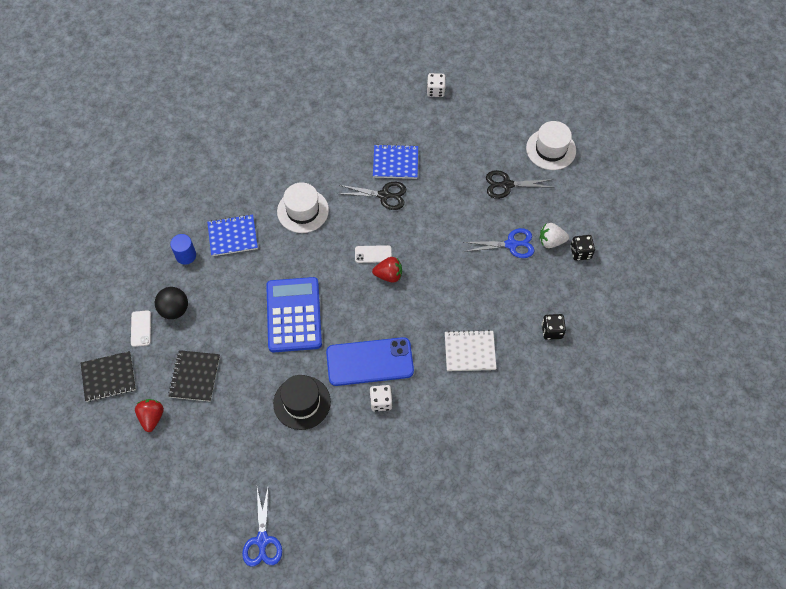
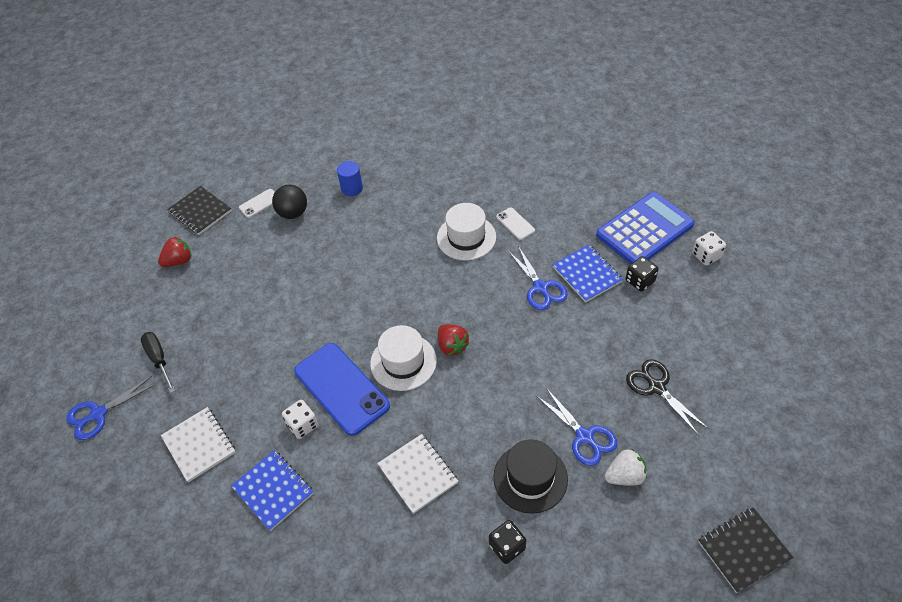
camera: 60 degrees right, 10 degrees down
(194, 376) = (236, 265): black notebook -> black notebook (743, 550)
(232, 236) = (397, 206): blue notebook -> blue notebook (273, 490)
(244, 474) = (159, 359): none -> black screwdriver
(294, 315) = (349, 297): blue calculator -> blue calculator (644, 230)
(302, 402) = (260, 359): black hat -> black hat (530, 478)
(346, 478) = (199, 445): none -> white notebook
(373, 254) = (465, 319): white phone -> white phone (515, 224)
(384, 195) = (540, 288): black scissors -> blue scissors
(551, 149) = (747, 403): white hat -> white hat (403, 362)
(551, 241) = (625, 476): white strawberry -> white strawberry turned 105 degrees clockwise
(580, 252) = (638, 517): black dice -> black dice (640, 281)

